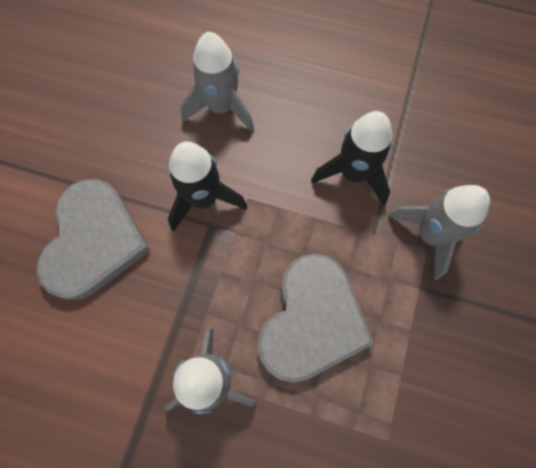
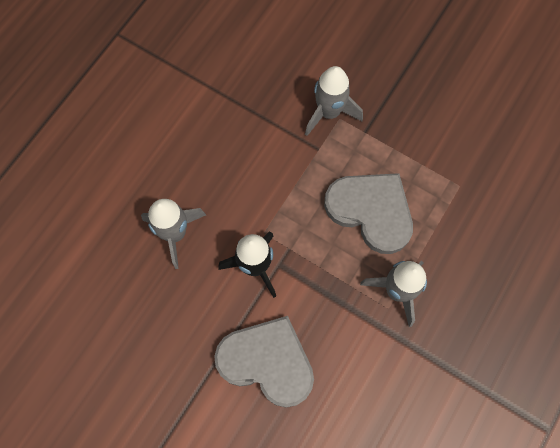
camera: 75 degrees left, 0 degrees up
(353, 174) = (266, 149): black rocket -> none

